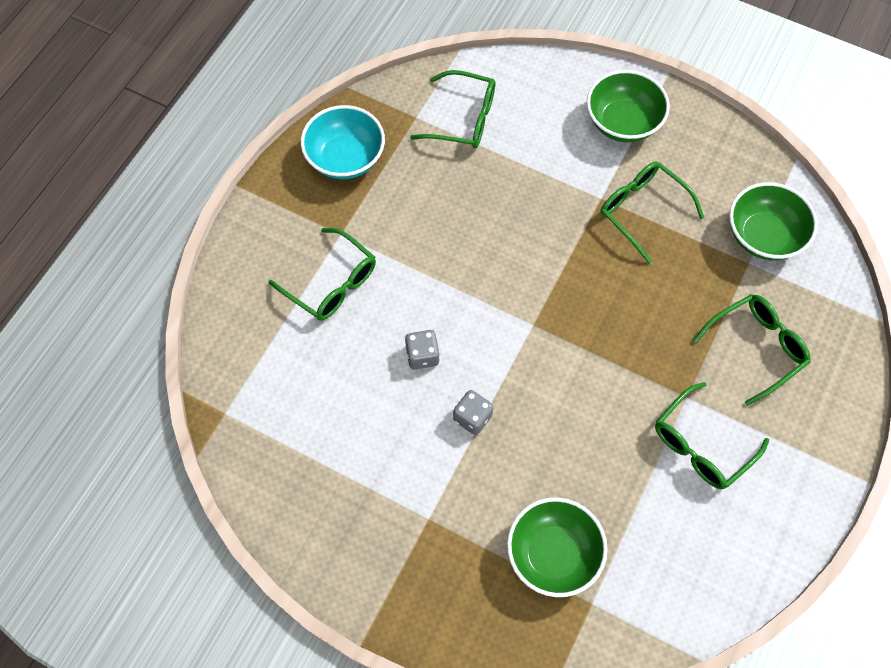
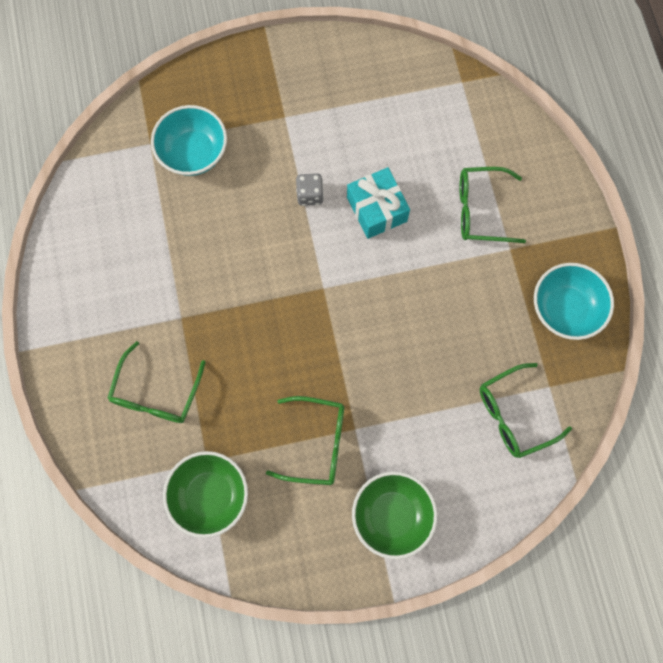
camera: 140 degrees right, 10 degrees up
(422, 355) = (376, 209): grey dice -> turquoise gift
(553, 554) = (193, 153): green bowl -> turquoise bowl
(701, 445) = (148, 291): green glasses -> none

